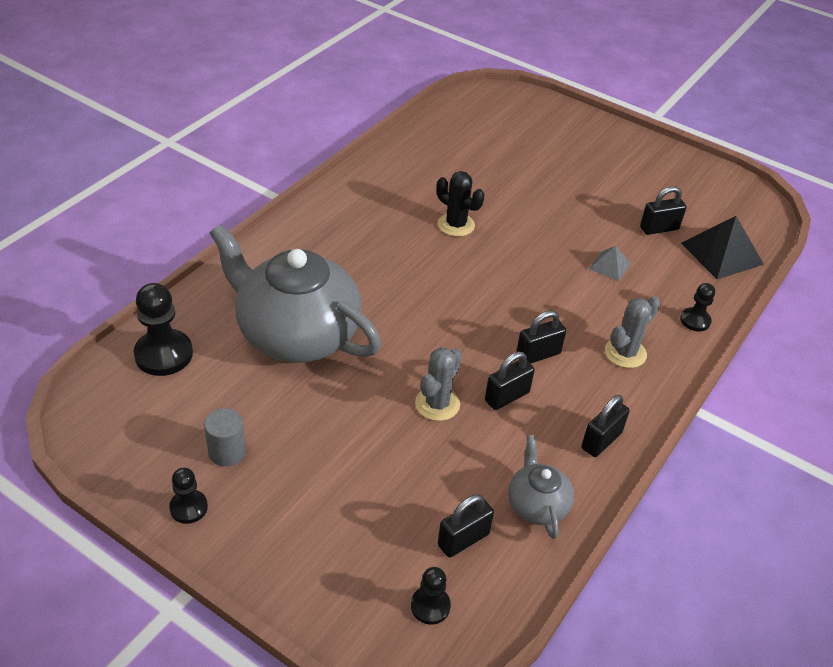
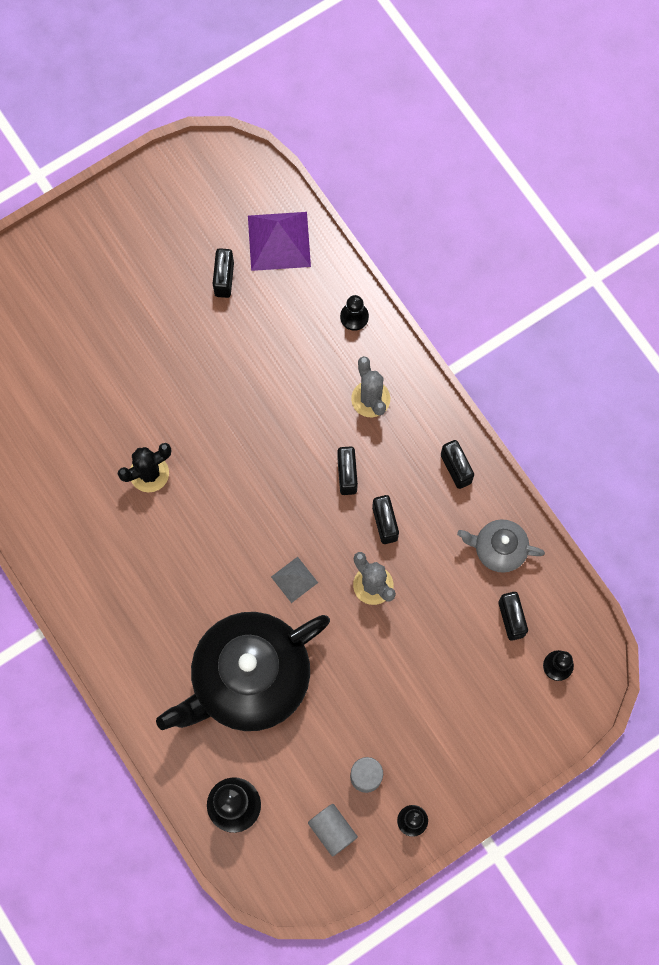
camera: 65 degrees left, 30 degrees up
(158, 439) = (332, 830): none -> grey cylinder
(296, 334) = (249, 678): grey teapot -> black teapot
(610, 266) = (259, 354): grey pyramid -> grey pyramid (294, 579)
(722, 253) = (279, 241): black pyramid -> purple pyramid

